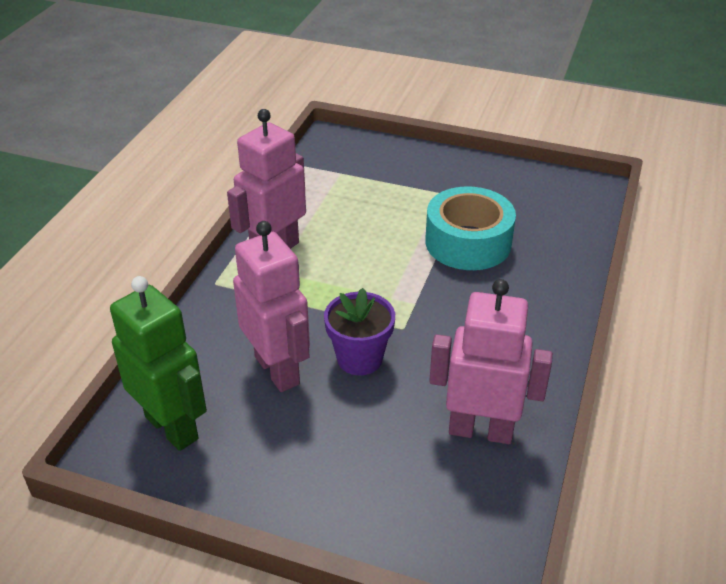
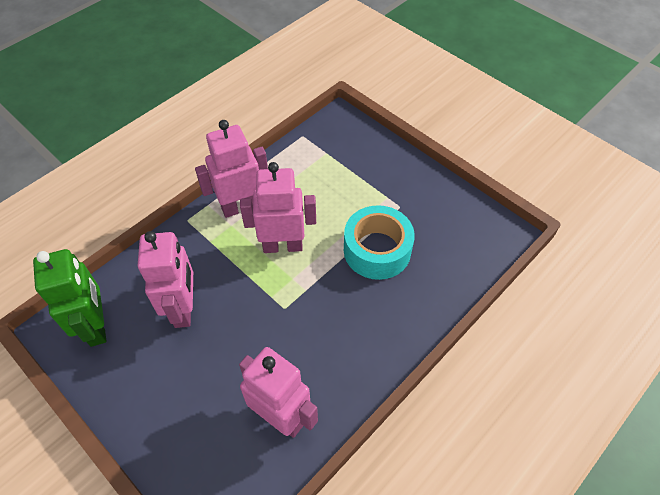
camera: 25 degrees right, 15 degrees up
(355, 271) = (283, 246): none -> pink robot
(359, 358) = (240, 321): purple flower pot -> none

